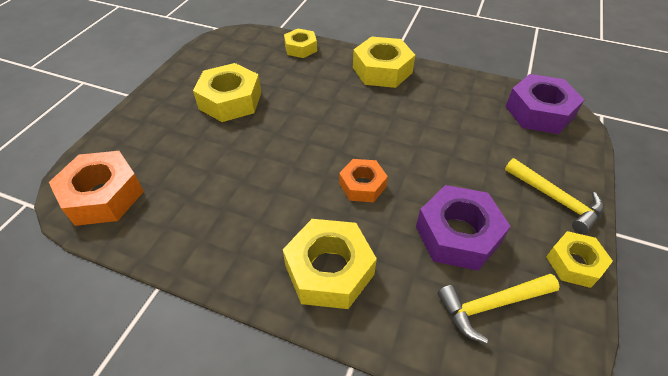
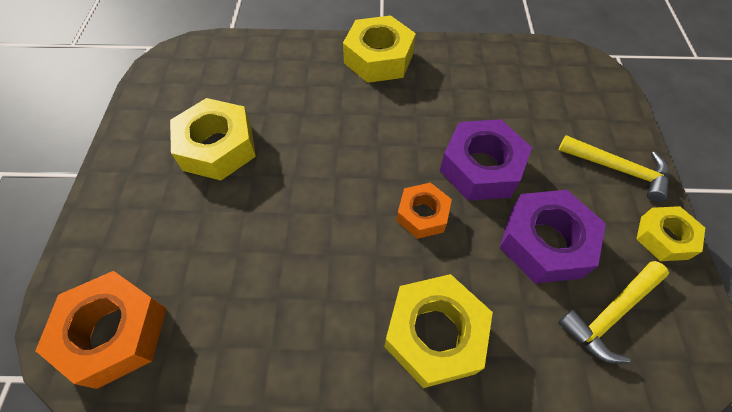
camera: 20 degrees left, 10 degrees up
(301, 48) = (271, 51): yellow nut -> none
(539, 112) = (561, 69): purple nut -> purple nut (480, 167)

